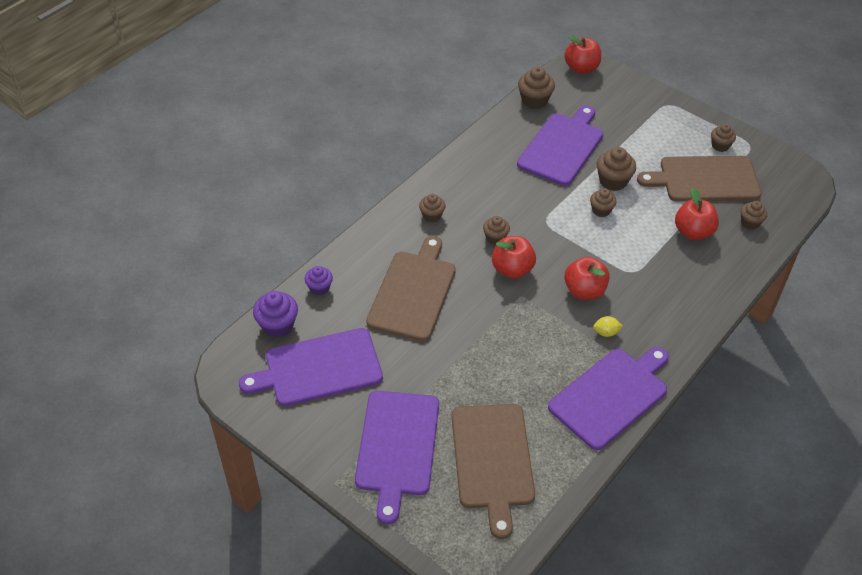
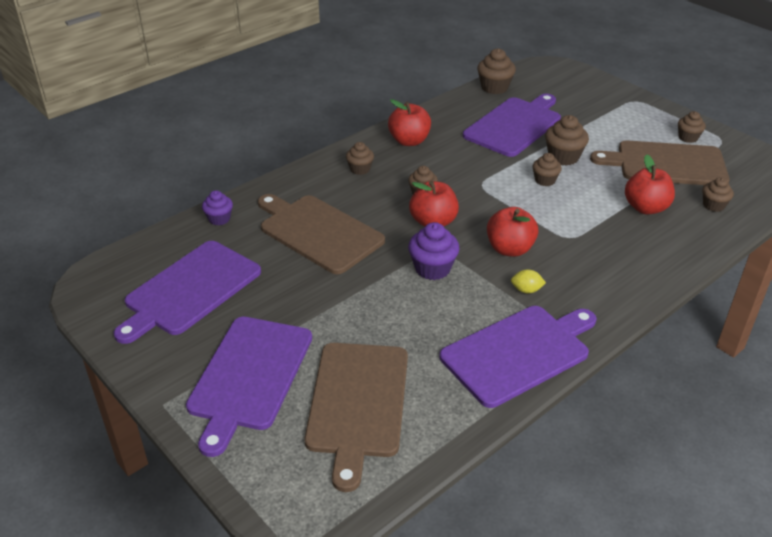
camera: 10 degrees right, 10 degrees down
(278, 325) = (162, 247): purple cupcake -> purple cupcake (432, 268)
(318, 368) = (190, 290): purple cutting board -> purple cutting board turned 45 degrees counterclockwise
(413, 292) = (318, 232): brown cutting board -> brown cutting board turned 75 degrees counterclockwise
(581, 68) = (549, 67): red apple -> red apple (409, 141)

